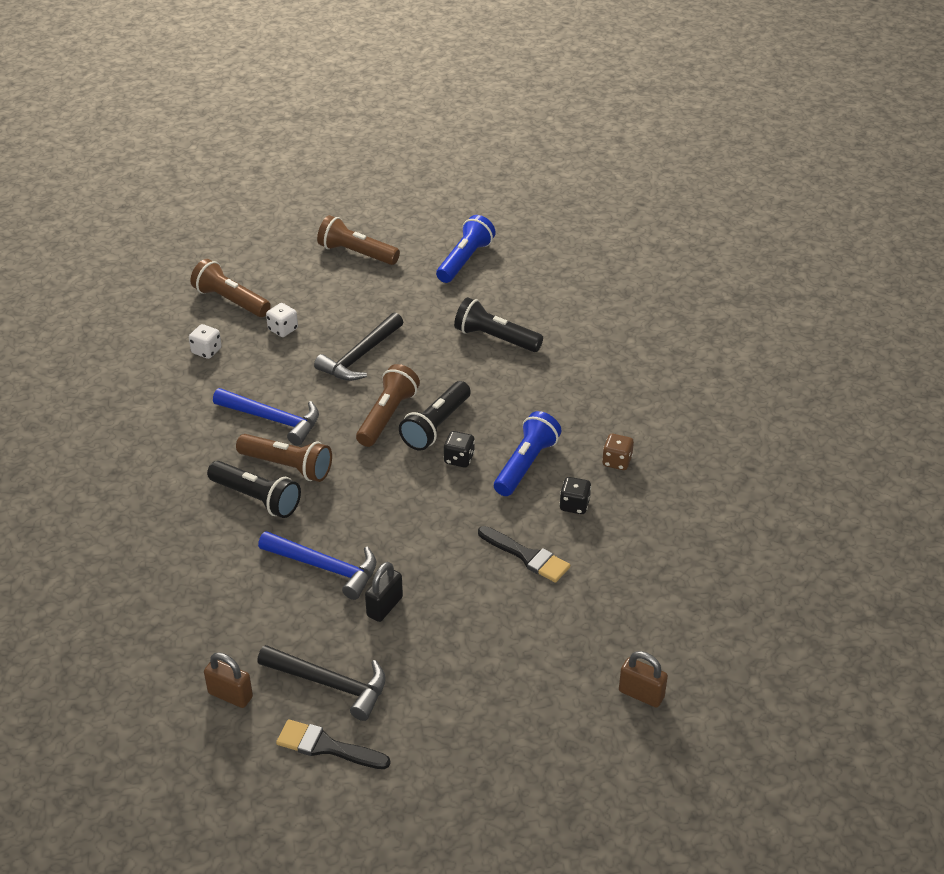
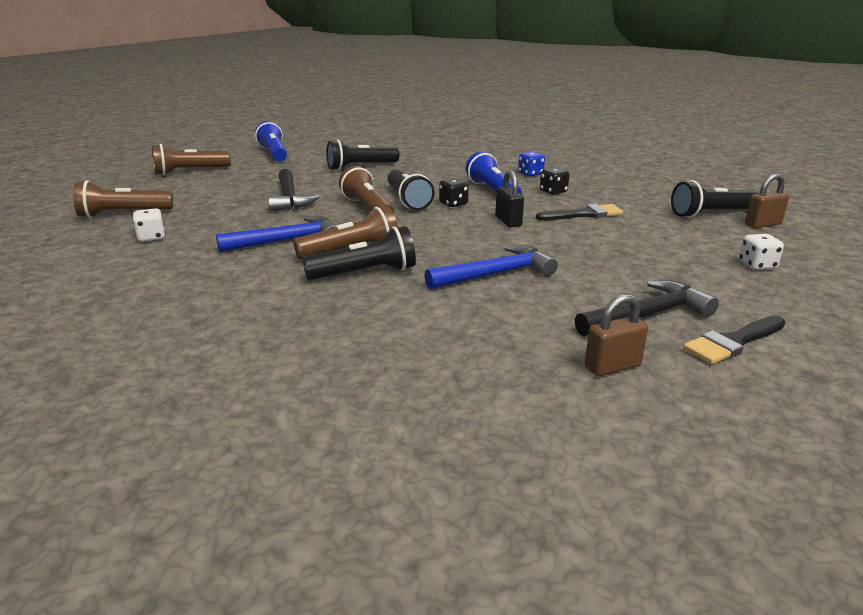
camera: 50 degrees left, 15 degrees down
(283, 329) = (201, 209): white dice -> white dice (757, 265)
(384, 606) = (575, 267): black padlock -> black padlock (508, 221)
(617, 461) = (530, 174): brown dice -> blue dice
(633, 645) = (711, 214): none -> black flashlight

